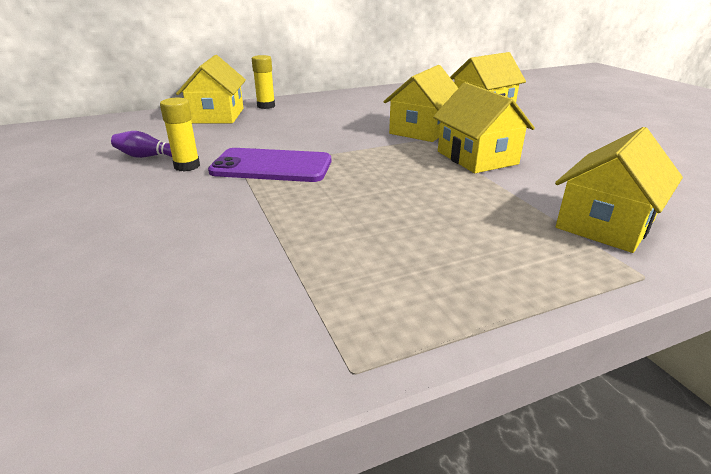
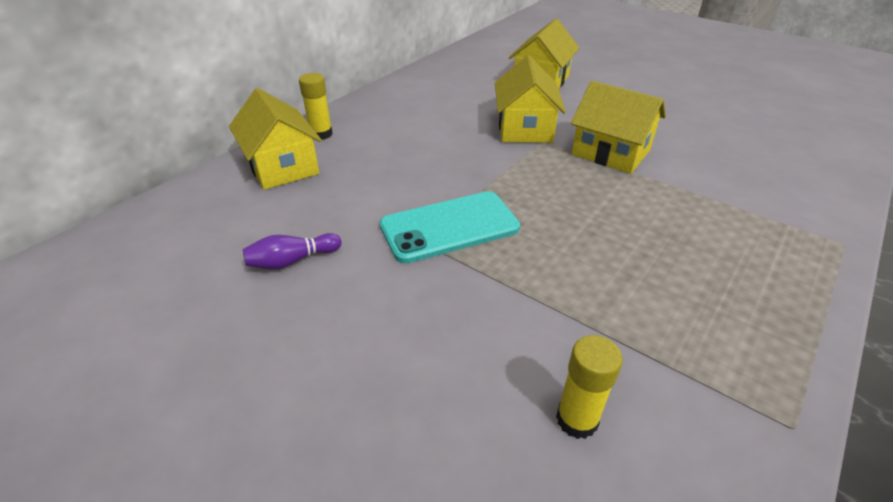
camera: 30 degrees left, 10 degrees up
(187, 166) = (358, 259): yellow glue stick -> yellow glue stick (577, 419)
(272, 166) = (449, 227): purple phone -> turquoise phone
(605, 223) = (772, 199): yellow house -> none

